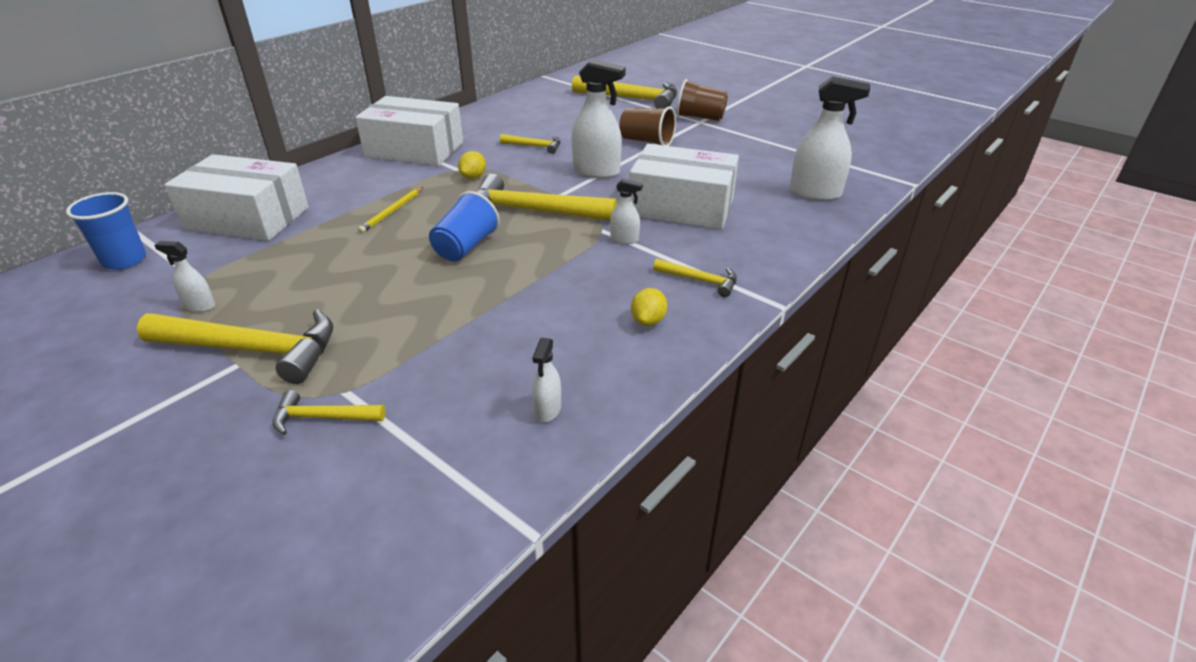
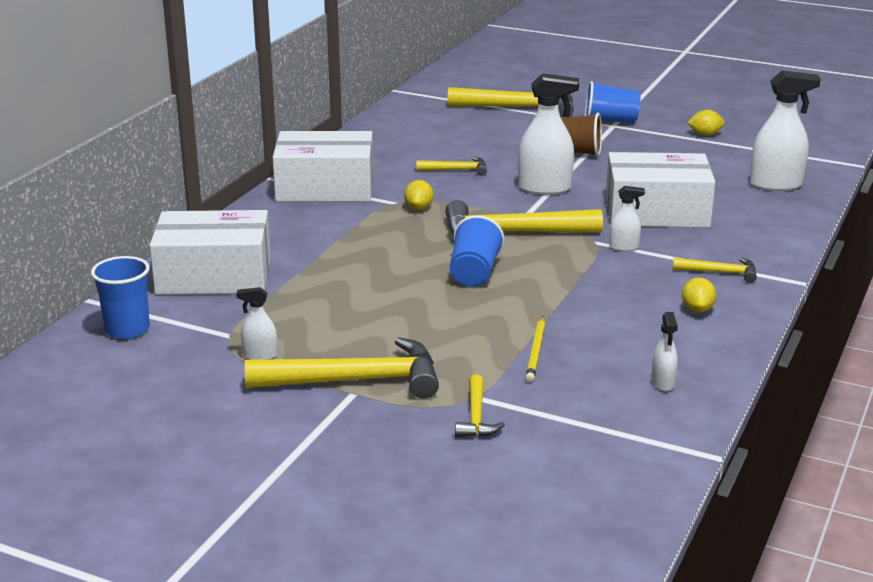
camera: 15 degrees left, 10 degrees down
(323, 417) = (476, 416): yellow hammer -> yellow hammer turned 75 degrees counterclockwise
(392, 212) = (365, 251): yellow pencil -> yellow pencil (536, 351)
(700, 117) = (610, 121): brown cup -> blue cup
(777, 138) = (705, 134): none -> yellow lemon

